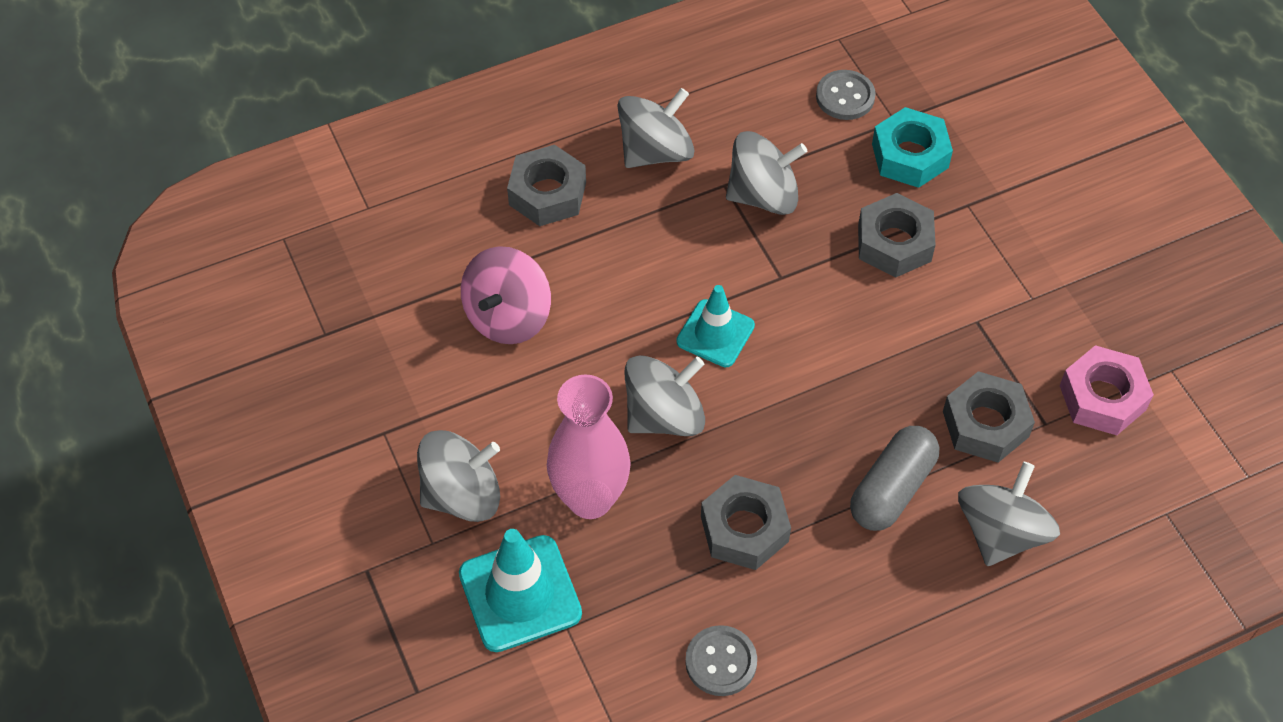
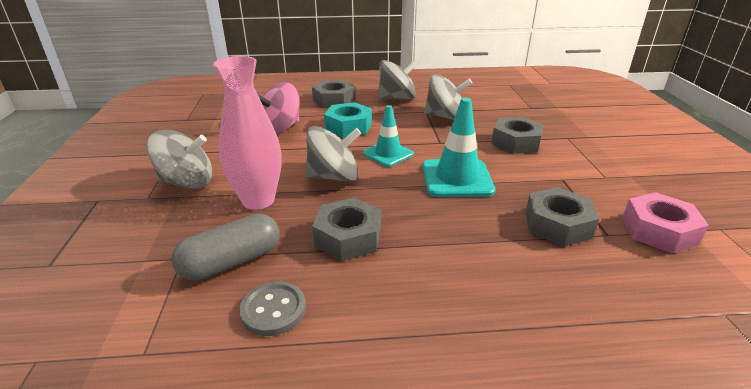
camera: 20 degrees right, 25 degrees down
(520, 593) = (171, 232): turquoise traffic cone -> turquoise traffic cone (457, 178)
(845, 97) = (506, 98): grey button -> none
(892, 489) = (471, 242): grey capsule -> grey capsule (231, 262)
(910, 155) = (536, 118): turquoise nut -> turquoise nut (348, 126)
(1001, 532) = (556, 288): grey spinning top -> none

